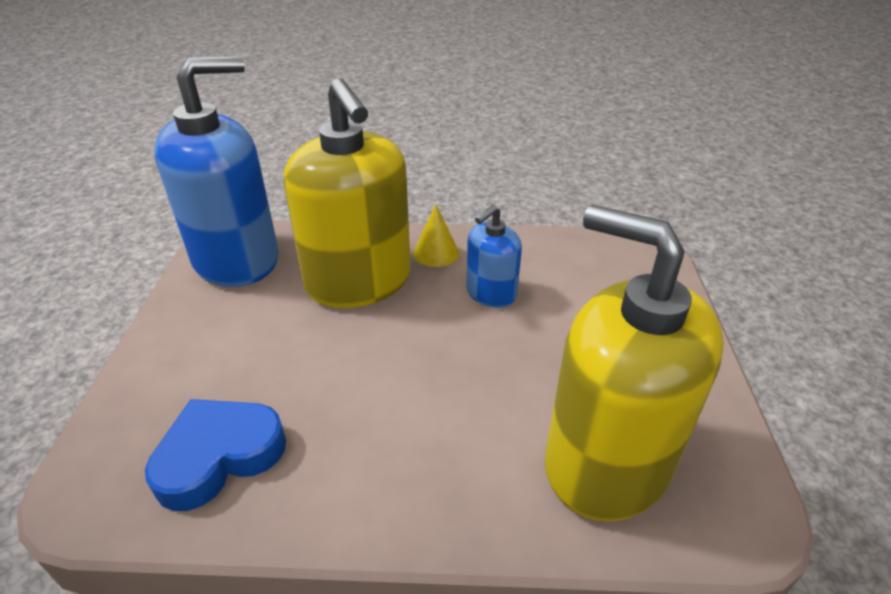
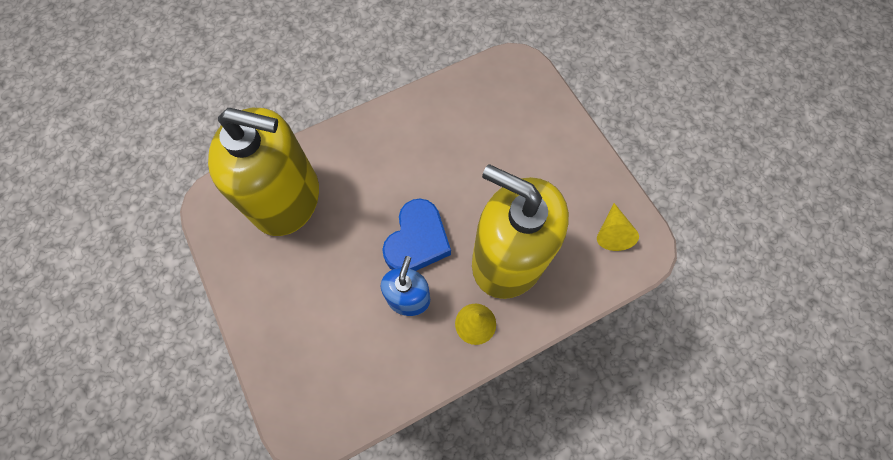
camera: 150 degrees right, 30 degrees up
(219, 456) = (478, 107): blue heart -> blue heart (417, 240)
(236, 259) = (612, 233): blue soap dispenser -> yellow cone

